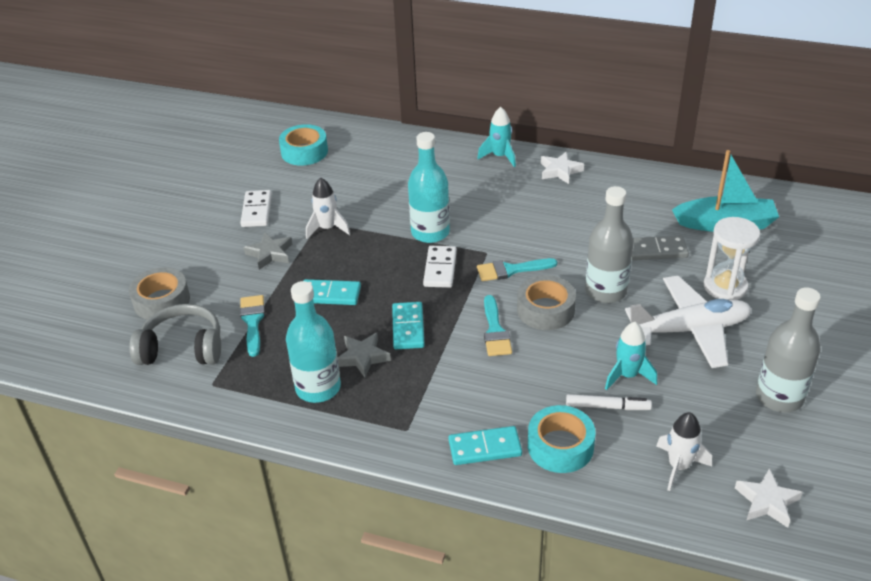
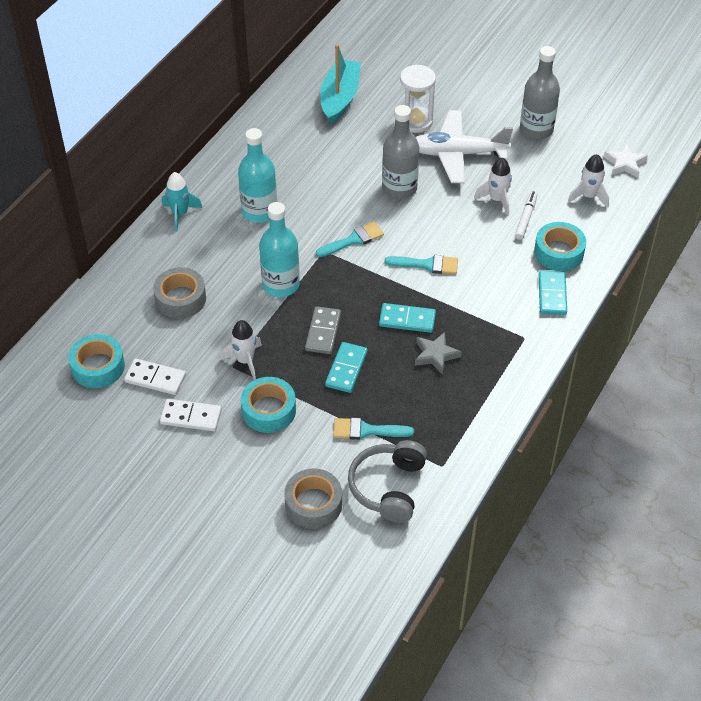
camera: 80 degrees left, 10 degrees up
(270, 254) = (268, 410): grey star -> turquoise tape
(318, 388) = (465, 389): turquoise bottle -> turquoise bottle (259, 211)
(440, 269) = (336, 286): white domino -> white domino (155, 378)
(511, 270) = (353, 240): turquoise brush -> turquoise brush turned 120 degrees counterclockwise
(545, 310) = (411, 229): grey tape -> grey tape (180, 299)
(560, 171) = (222, 178): white star -> none
(627, 375) = (497, 199): turquoise rocket -> white rocket
(657, 250) = (359, 146): grey domino -> grey domino (323, 332)
(689, 330) = (457, 154): white plane -> white plane turned 90 degrees counterclockwise

